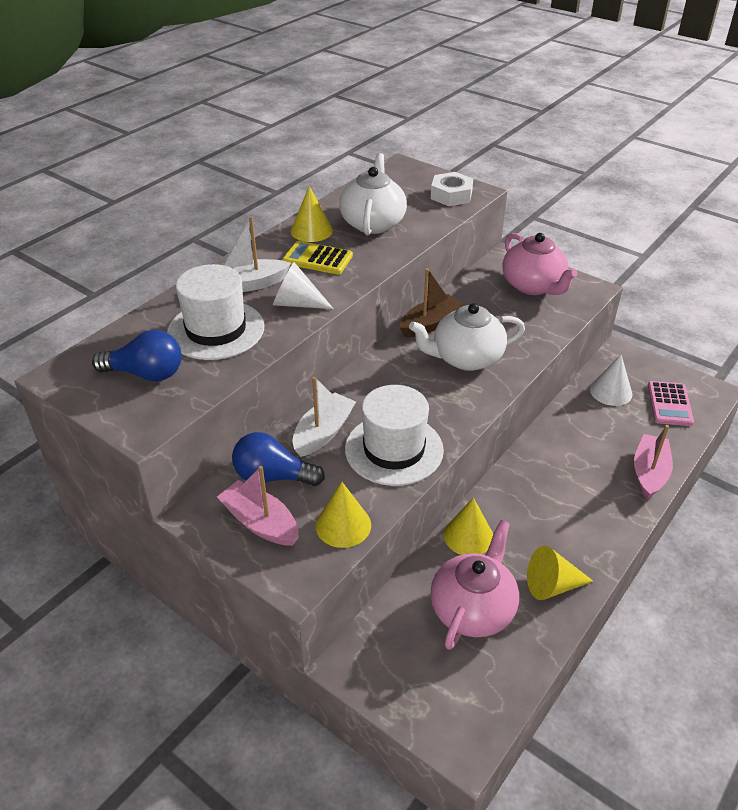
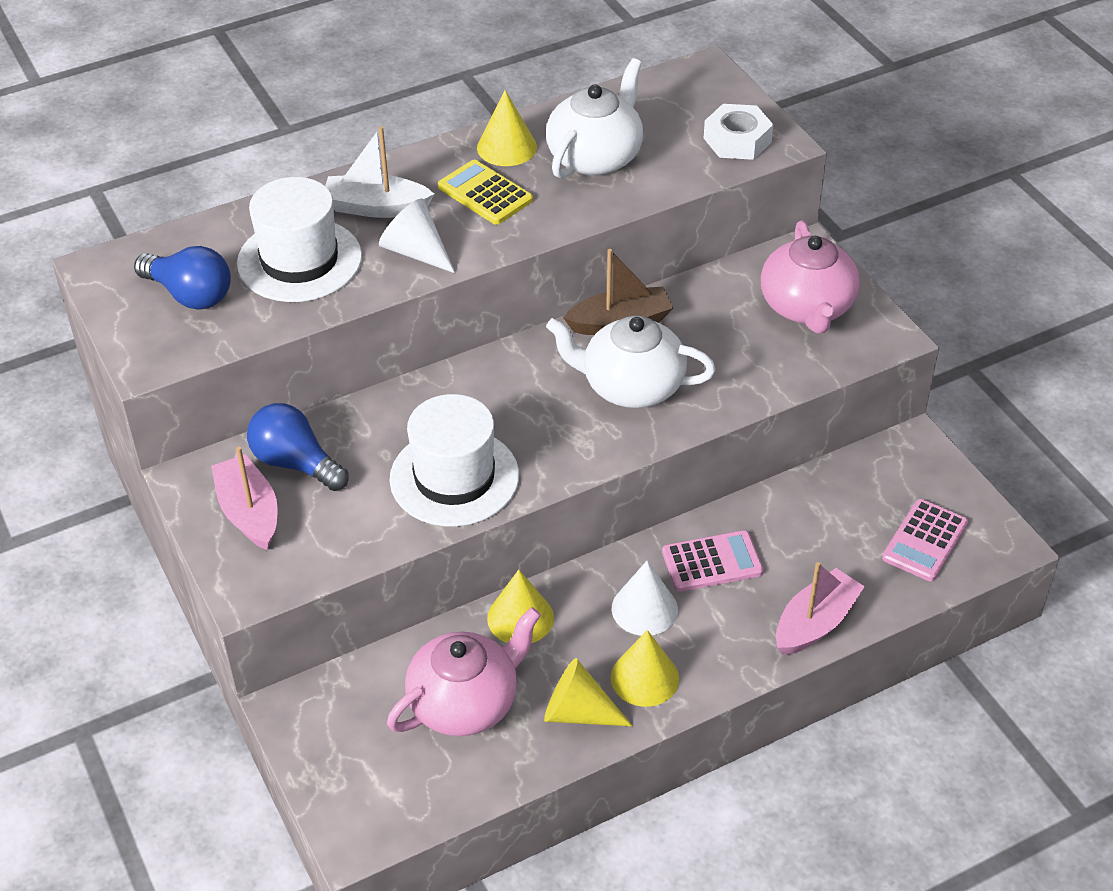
camera: 25 degrees right, 5 degrees up
(323, 432) = (386, 428): white boat -> none
(343, 525) = (336, 547): yellow cone -> yellow cone (644, 677)
(561, 457) = (712, 562): none -> pink calculator
(611, 391) = (854, 495): white cone -> white cone (644, 609)

